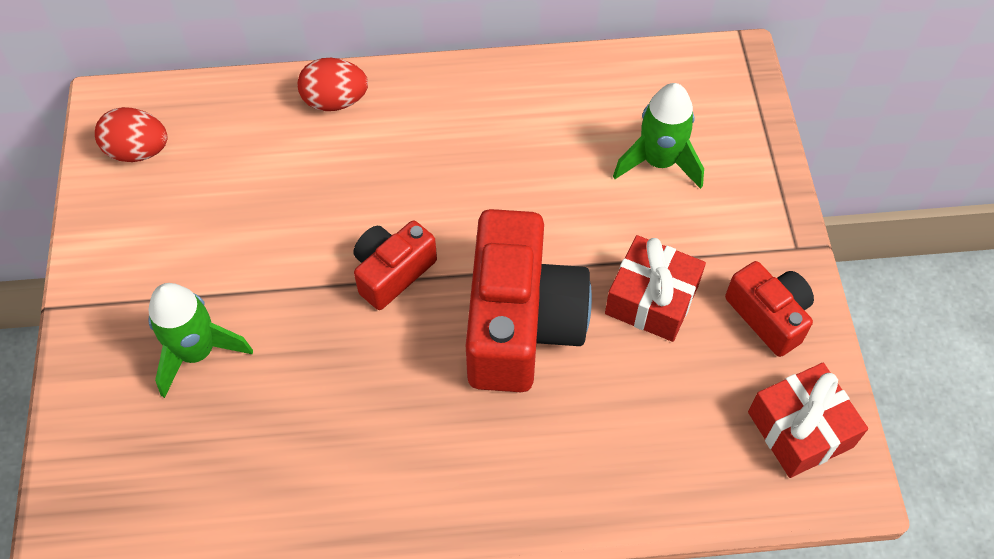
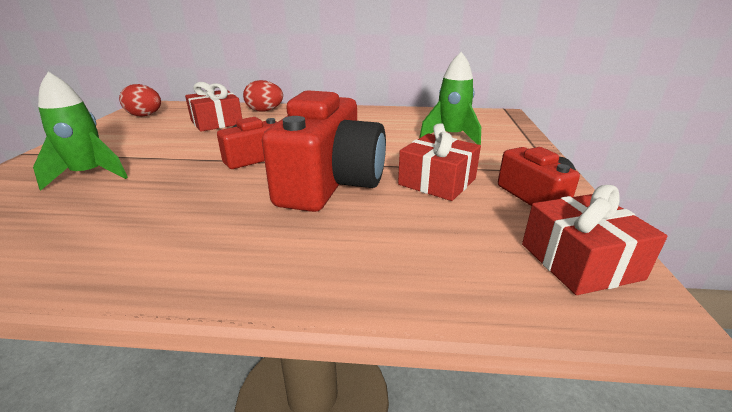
camera: 10 degrees right, 30 degrees down
(276, 160) = (216, 122): none -> red gift

